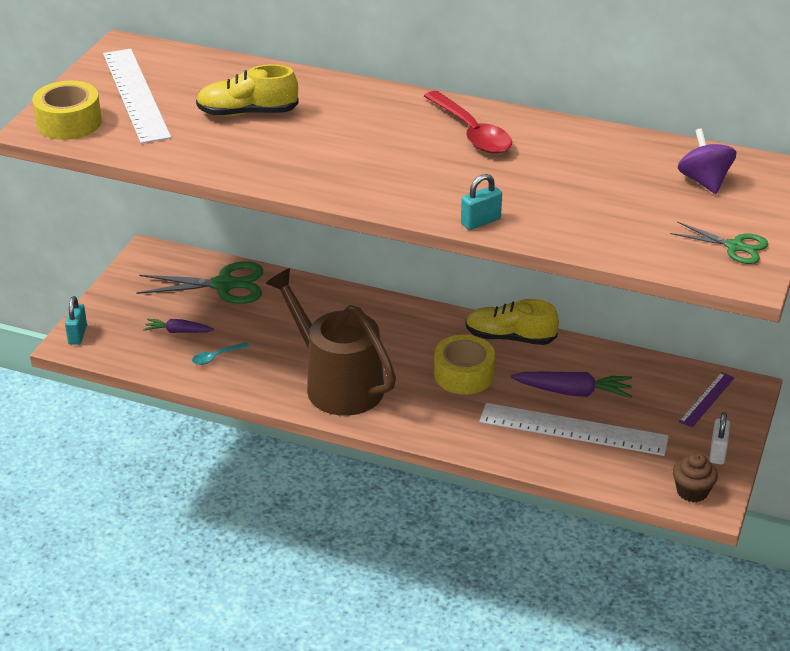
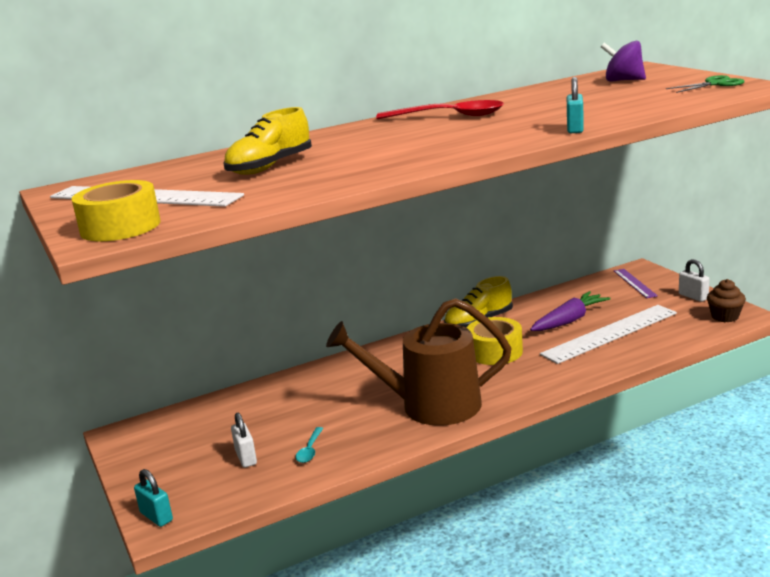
camera: 45 degrees left, 15 degrees down
(178, 331) = (246, 457): purple carrot -> white padlock
(224, 285) = (227, 413): green scissors -> none

